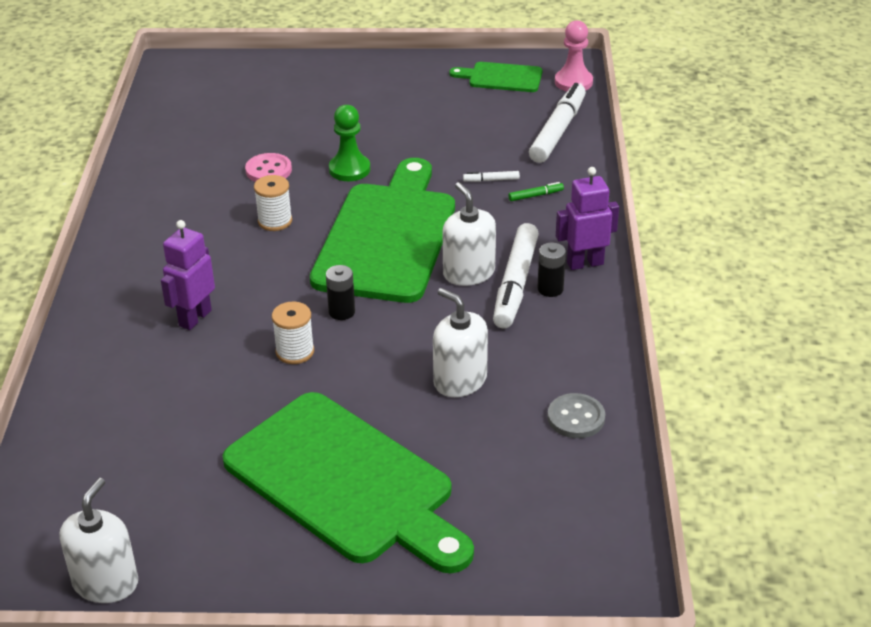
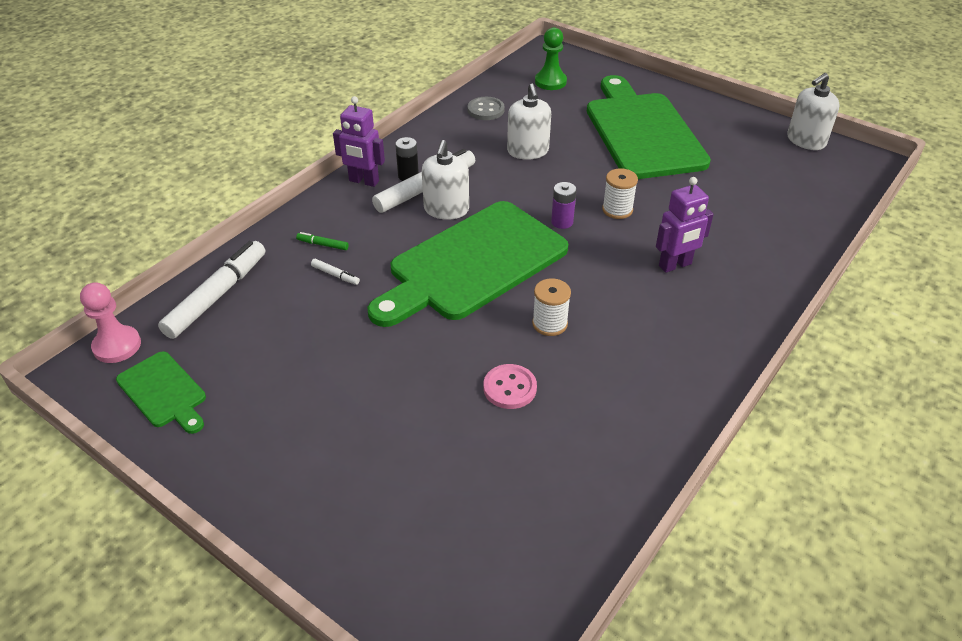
camera: 145 degrees left, 5 degrees up
(341, 312) = (562, 222): black battery -> purple battery
(349, 169) = (435, 348): green pawn -> green pawn (550, 82)
(558, 131) = (217, 296): white marker -> white marker turned 150 degrees clockwise

